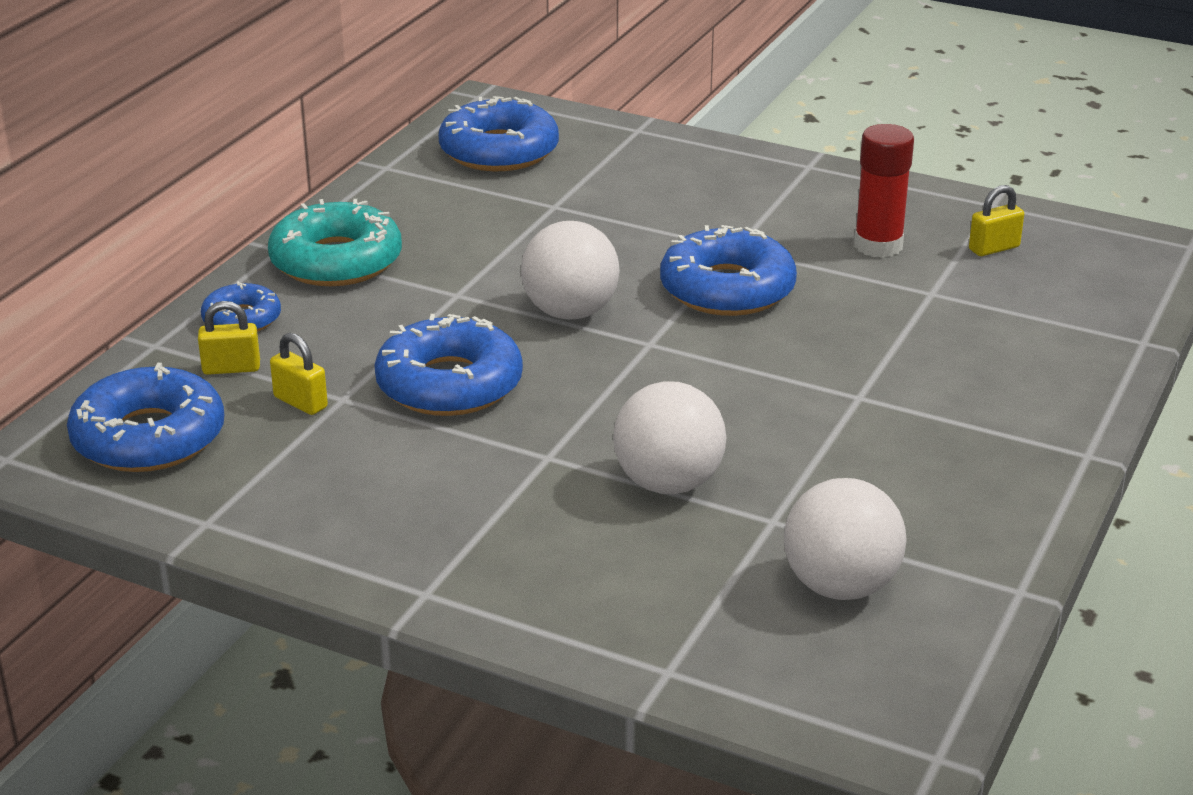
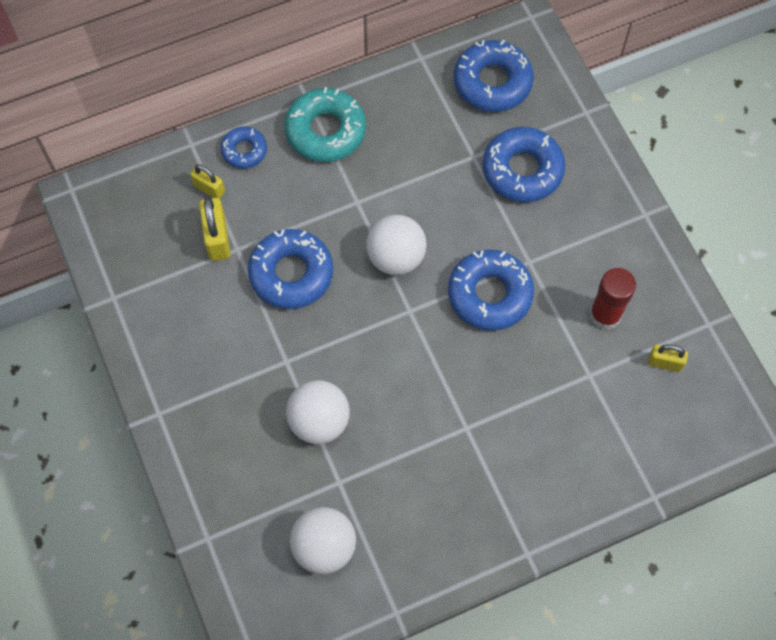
camera: 40 degrees right, 35 degrees up
(149, 437) = (136, 217): blue donut -> blue donut (522, 170)
(300, 402) = (217, 238): yellow padlock -> yellow padlock, size x1.55

